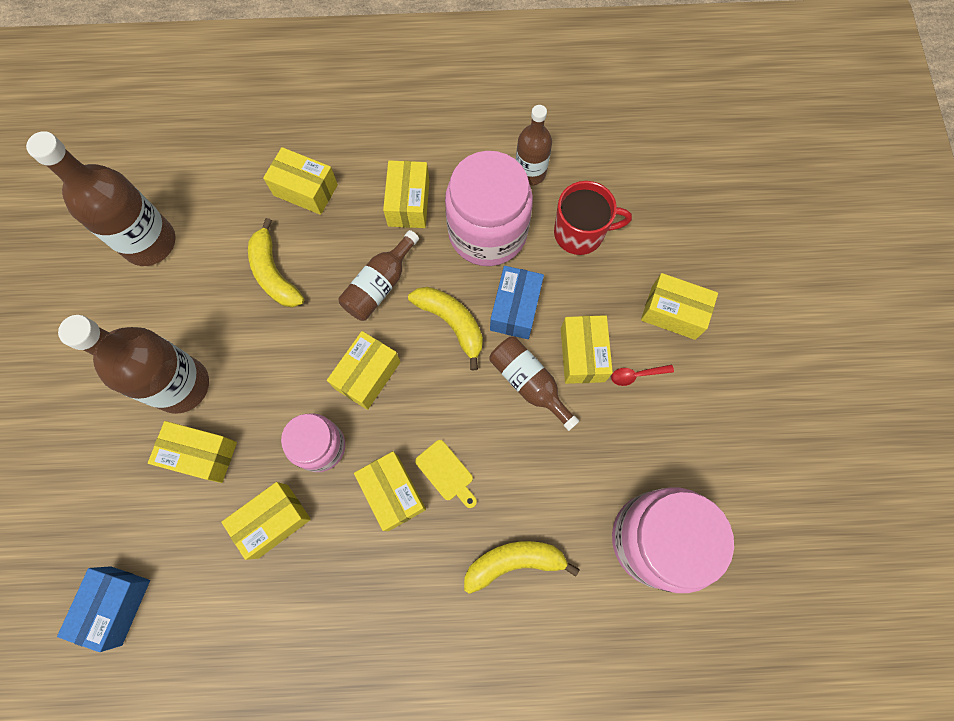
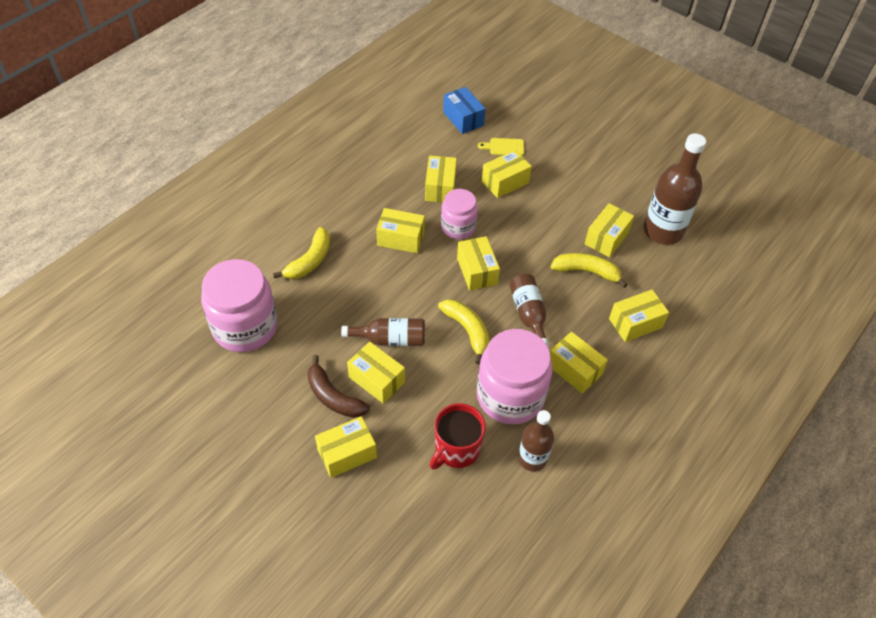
camera: 130 degrees right, 20 degrees down
(181, 385) = (553, 195): brown bottle -> none
(207, 287) = (606, 238): none -> yellow box
(446, 472) = (385, 266): yellow cutting board -> yellow cutting board (504, 147)
(451, 323) = (467, 331): yellow banana -> yellow banana turned 120 degrees counterclockwise
(515, 309) = (442, 369): blue box -> none
(636, 375) = (333, 396): red spoon -> brown banana

